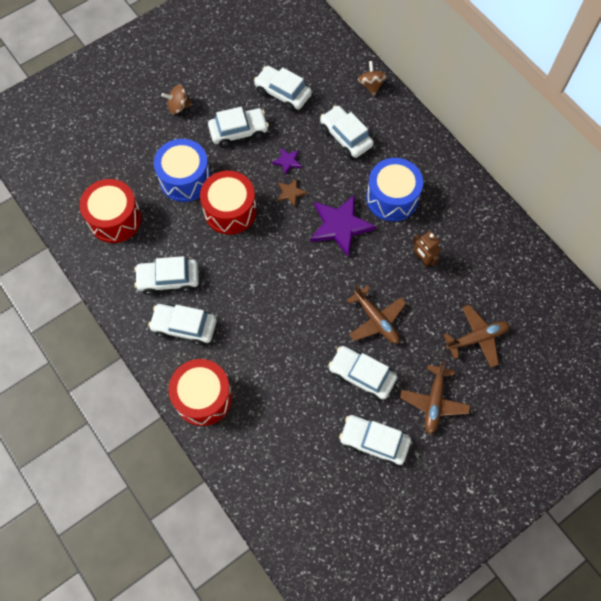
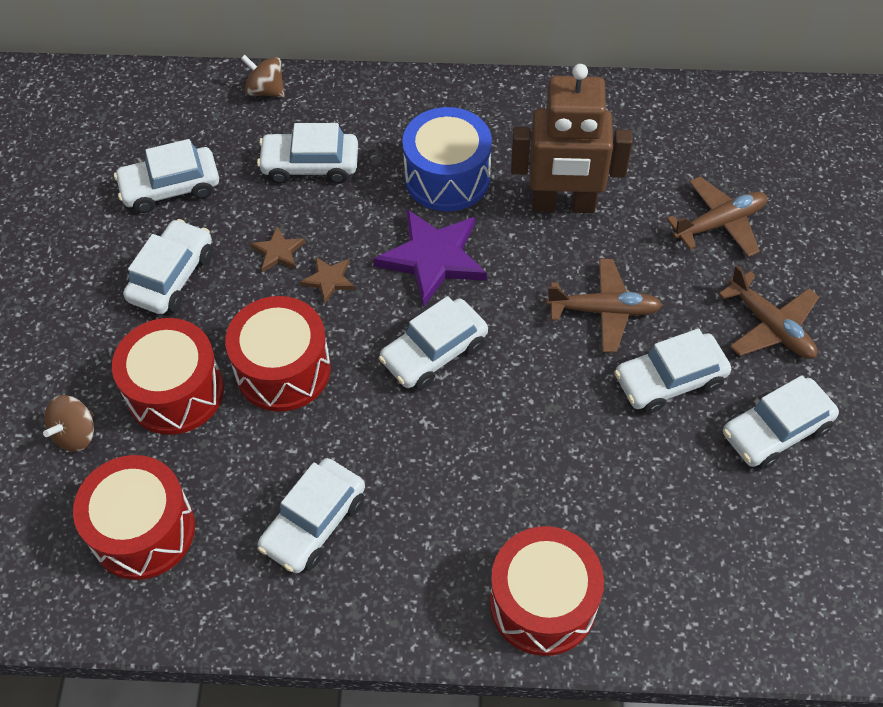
camera: 50 degrees left, 10 degrees down
(178, 106) = (51, 321): brown spinning top -> brown spinning top (76, 434)
(184, 326) = (409, 552): white car -> white car (434, 352)
(185, 179) = (175, 391): blue drum -> red drum
(287, 161) = (278, 252): purple star -> brown star
(422, 259) = (563, 205): brown robot -> brown robot, size x2.08
(477, 338) = (719, 223): brown plane -> brown plane turned 45 degrees clockwise

